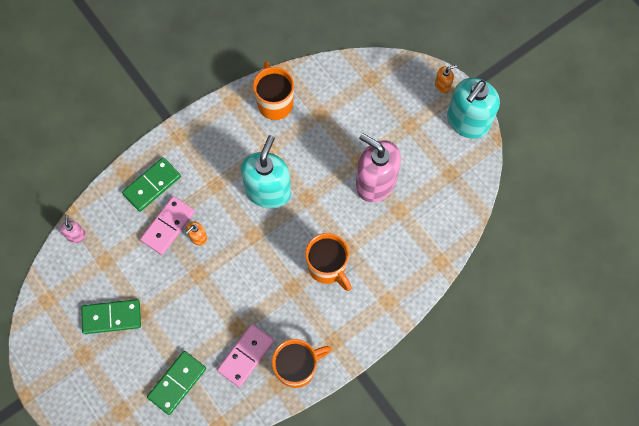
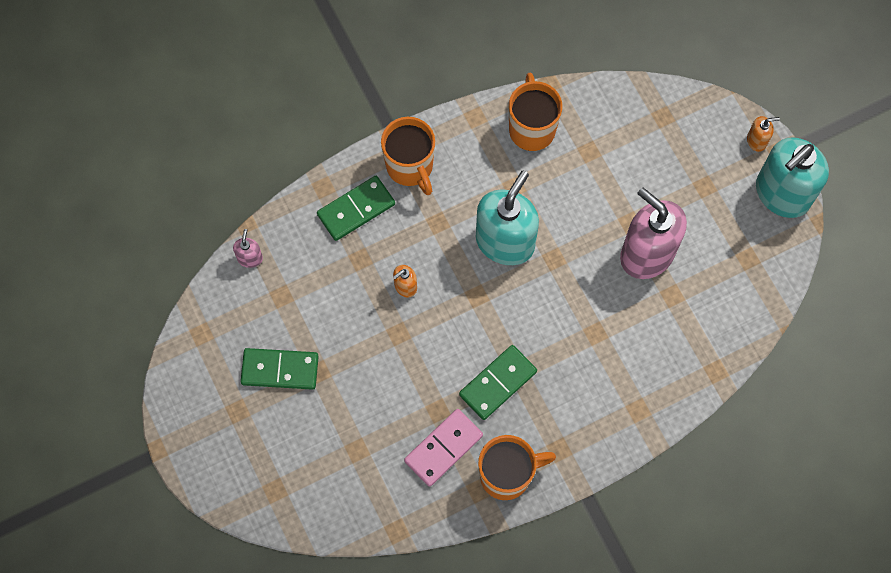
camera: 10 degrees right, 0 degrees up
(168, 226) = (368, 265): pink domino -> none
(177, 383) = (351, 467): green domino -> green domino (498, 383)
(327, 267) = (566, 353): orange mug -> orange mug (410, 167)

